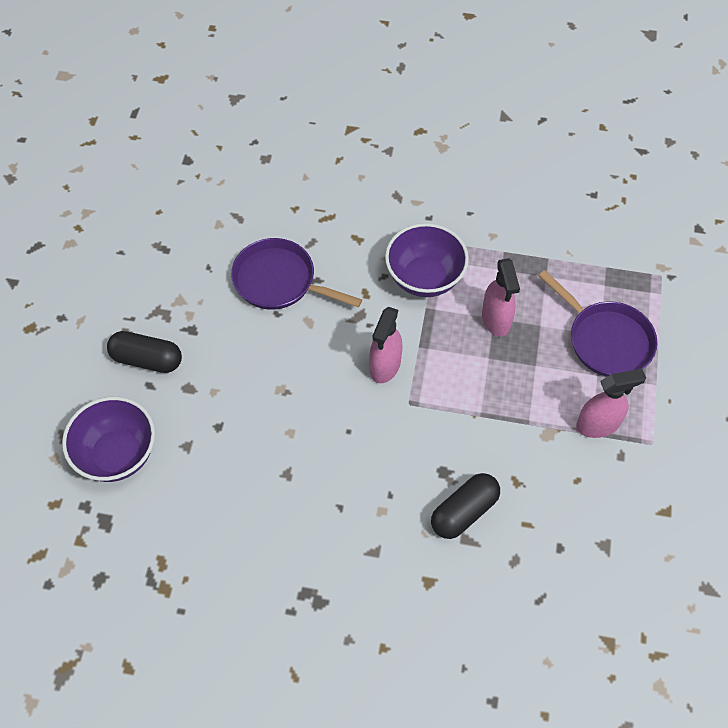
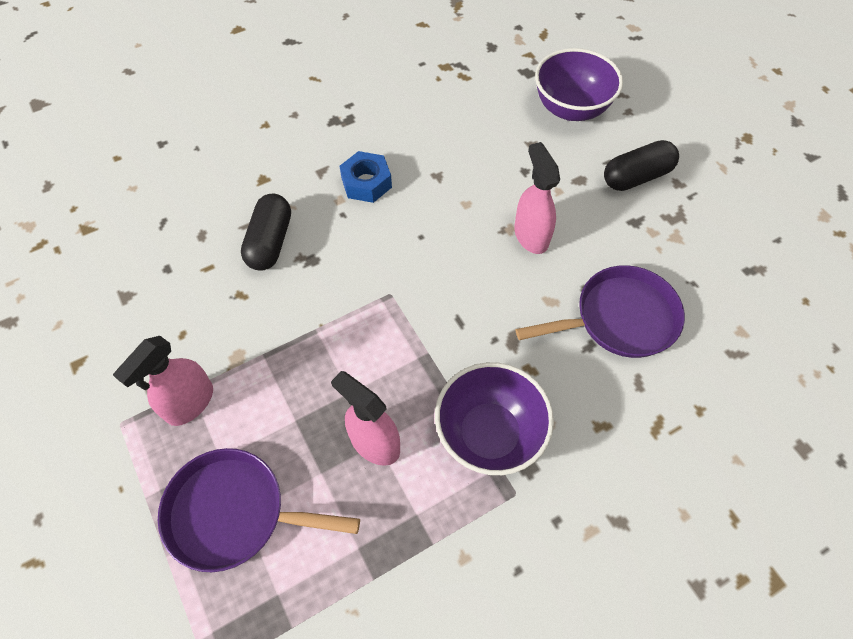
camera: 140 degrees right, 0 degrees up
(347, 510) = (366, 183): none -> blue nut
(385, 366) = (442, 311): pink spray bottle -> pink spray bottle (531, 235)

